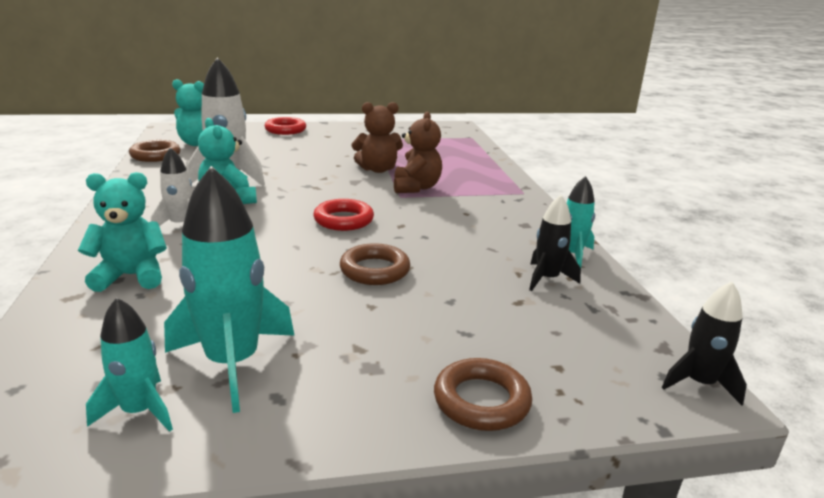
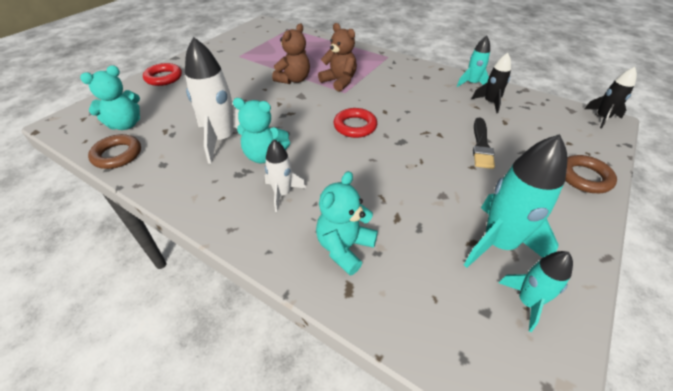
camera: 45 degrees left, 20 degrees up
(374, 270) = (432, 146): brown ring -> none
(429, 299) = (481, 145): none -> black brush

